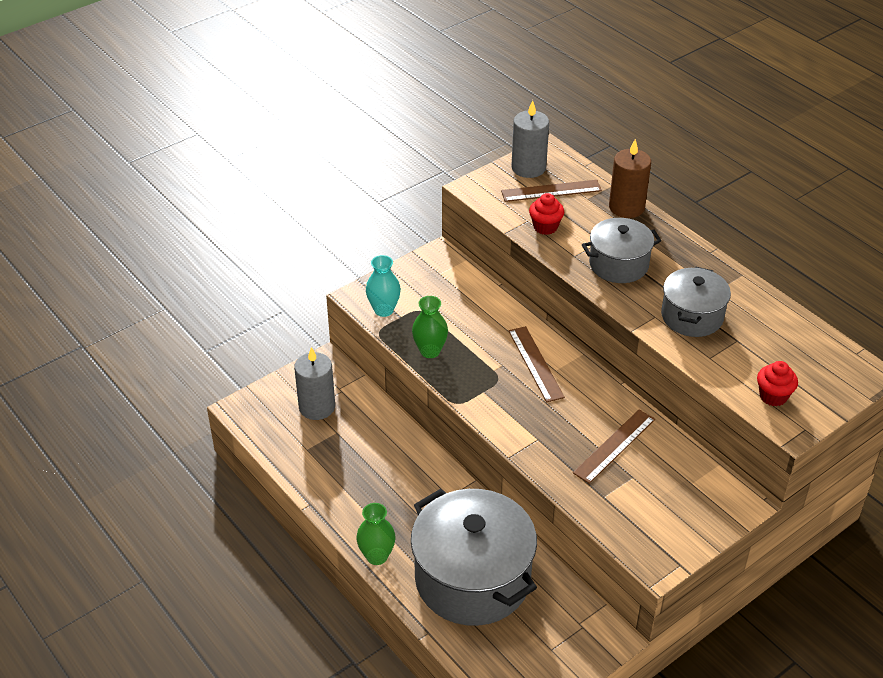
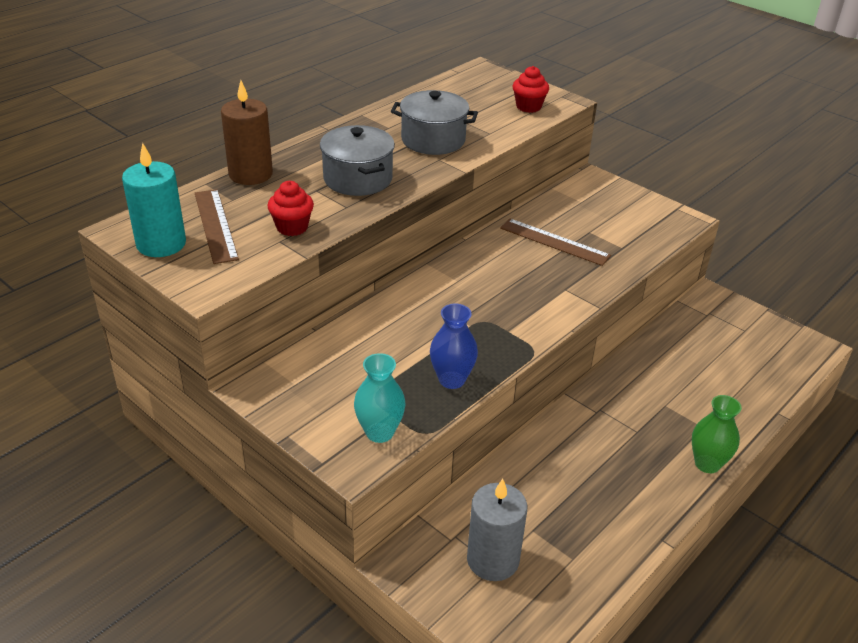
camera: 100 degrees left, 5 degrees down
(430, 351) = (452, 380): green vase -> blue vase
(472, 579) = (696, 385): grey pot -> none
(528, 168) = (161, 244): grey candle -> turquoise candle
(536, 363) = (451, 294): brown ruler -> none

